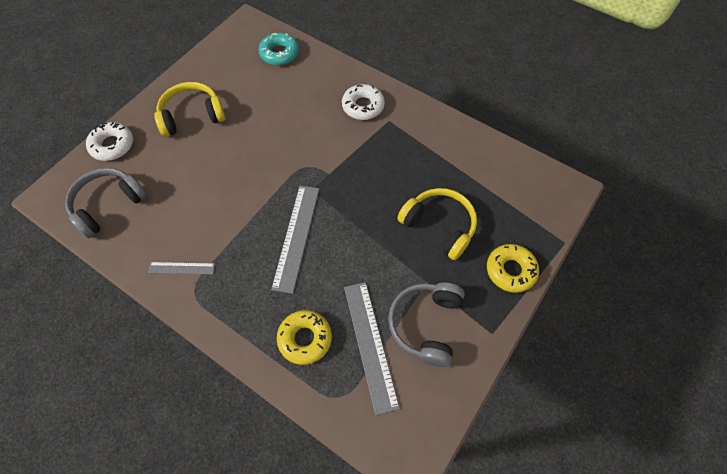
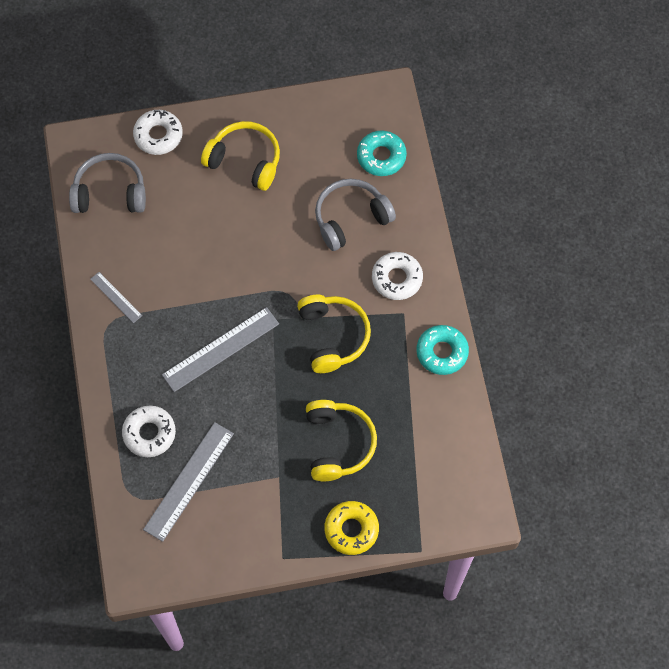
camera: 45 degrees right, 5 degrees up
(305, 339) = (149, 433): yellow donut -> white donut
(362, 167) = (333, 336): none -> yellow headphones
(426, 324) = (242, 506): grey headphones -> grey headphones (351, 218)
(436, 123) = (442, 352): none -> turquoise donut

